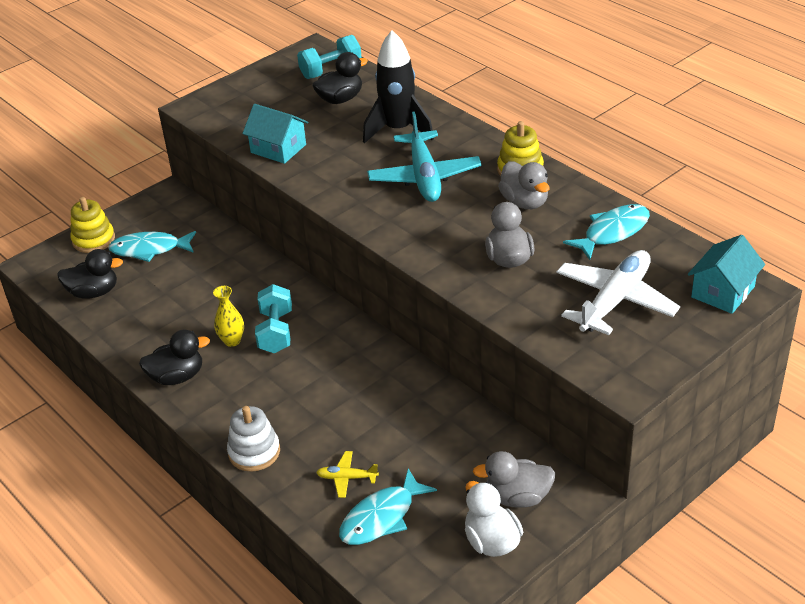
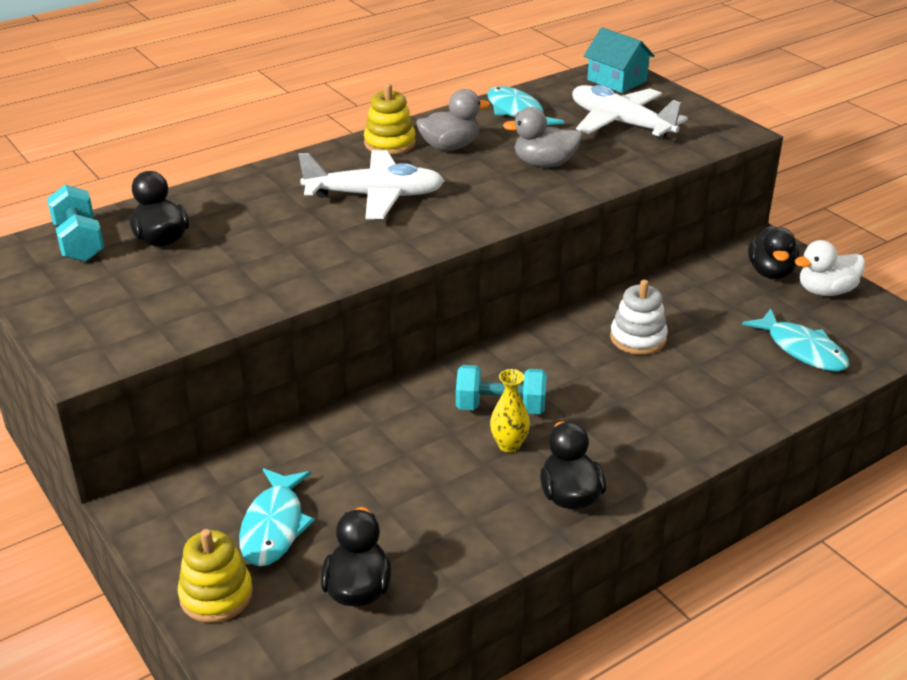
camera: 85 degrees left, 5 degrees down
(254, 452) = (709, 432): white stacking toy -> white stacking toy (638, 338)
(278, 148) = (253, 291): turquoise house -> none
(346, 478) = (749, 368): yellow plane -> none
(398, 130) = (264, 205): black rocket -> none
(424, 177) = (375, 196): turquoise plane -> white plane
(517, 497) = (770, 272): grey duck -> black duck

